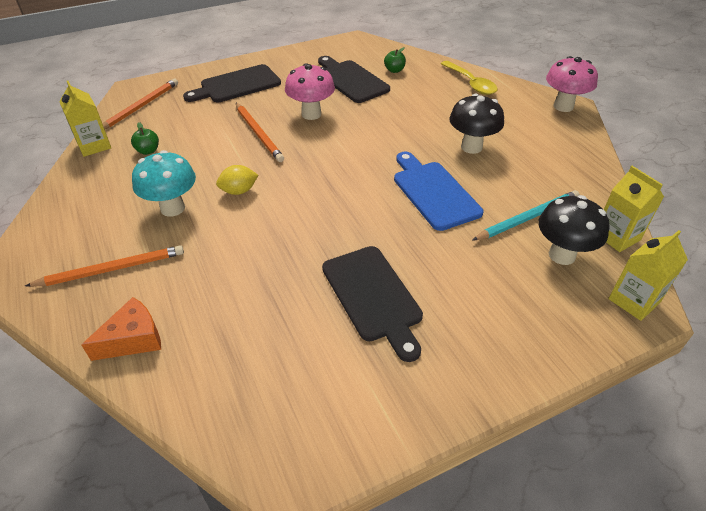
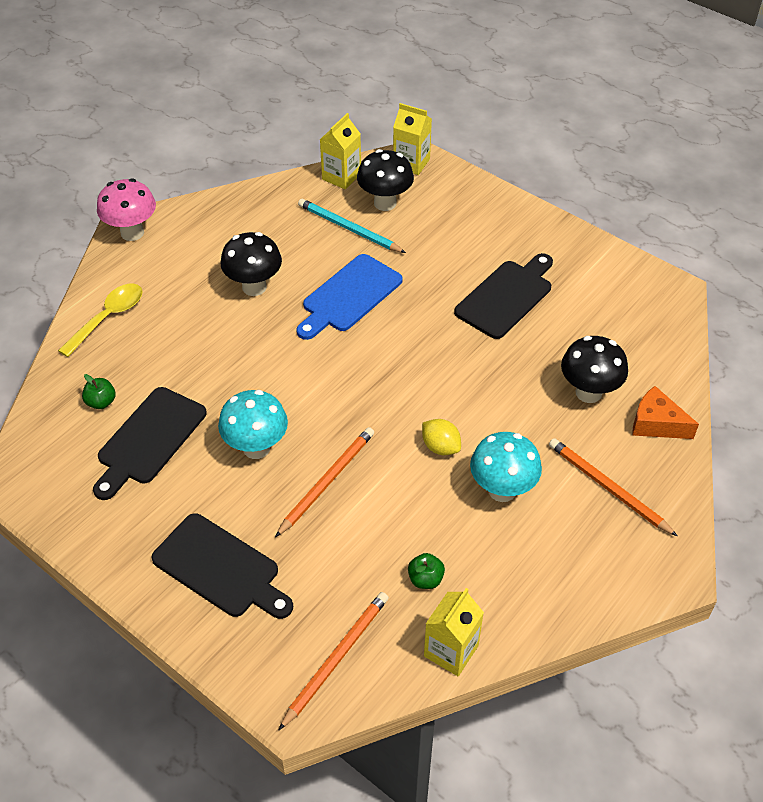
camera: 115 degrees left, 5 degrees up
(140, 107) = (336, 659): orange pencil -> orange pencil turned 120 degrees clockwise
(211, 304) = (588, 392): none -> black mushroom
(311, 114) = (256, 448): pink mushroom -> turquoise mushroom

